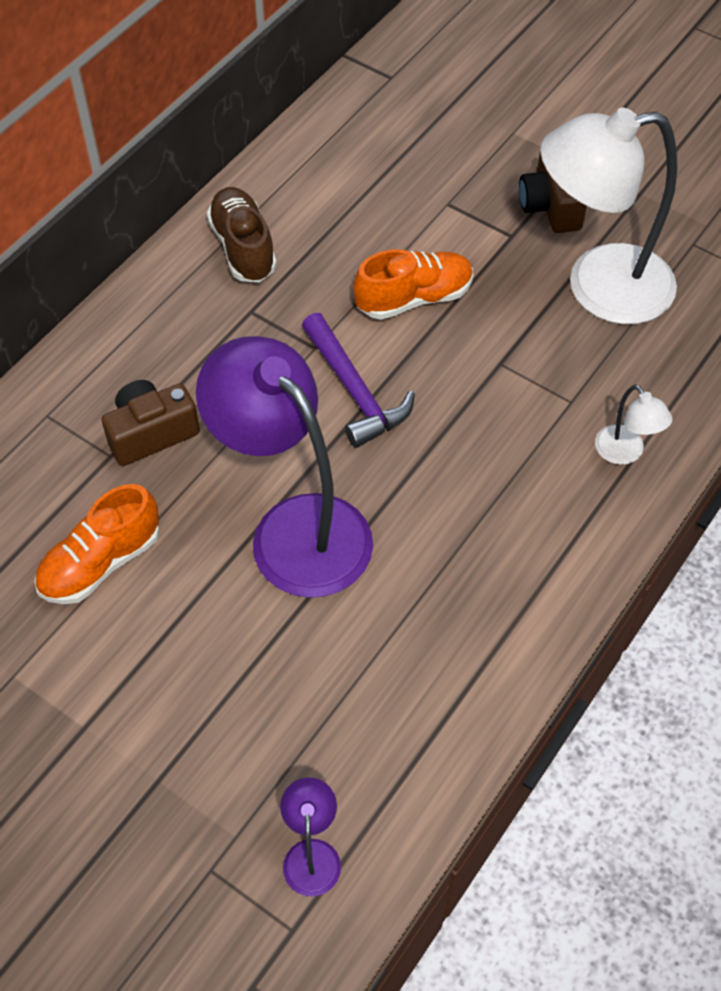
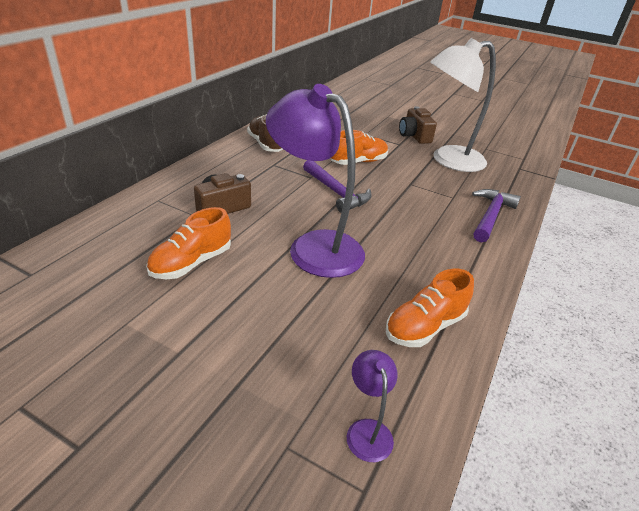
camera: 10 degrees left, 20 degrees down
(431, 696) = (424, 326): none -> orange shoe
(625, 453) = (490, 216): white lamp -> purple hammer

